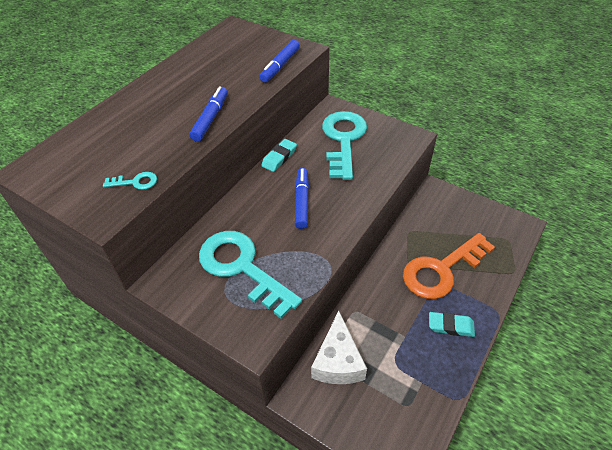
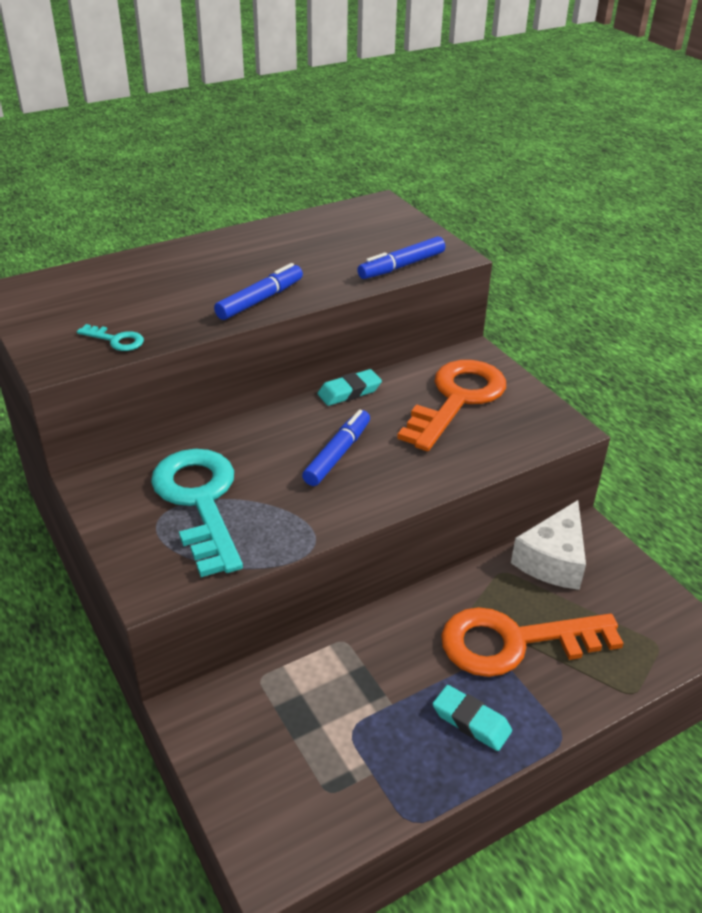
camera: 25 degrees right, 10 degrees down
(338, 361) = (273, 691): white cheese -> white cheese (553, 560)
(343, 140) = (457, 399): turquoise key -> orange key

